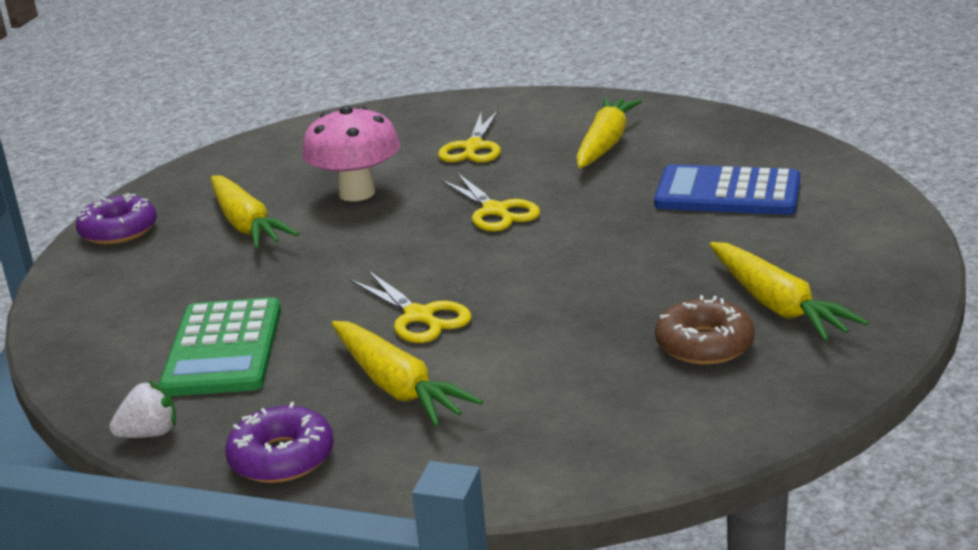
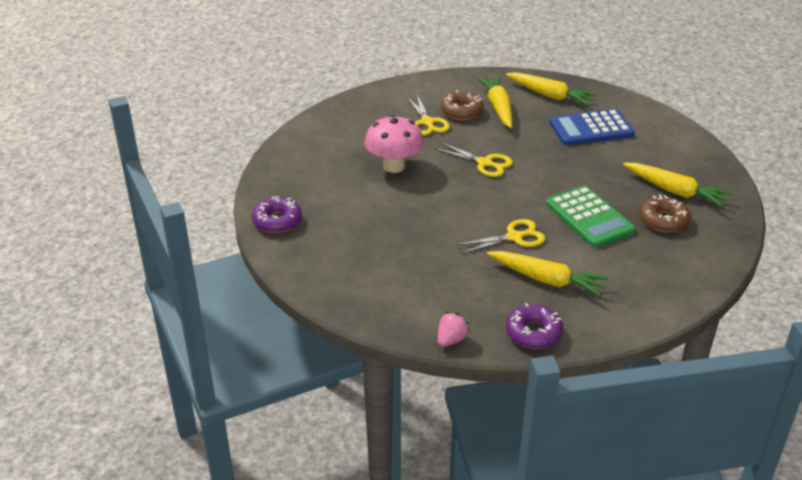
camera: 30 degrees left, 10 degrees up
(150, 434) = (451, 340): white strawberry -> pink strawberry
(223, 349) = (432, 281): green calculator -> green calculator (589, 217)
(246, 224) = (352, 200): yellow carrot -> yellow carrot (549, 95)
(419, 316) = (514, 237): yellow scissors -> yellow scissors turned 45 degrees counterclockwise
(542, 141) = (461, 111): none -> brown donut

